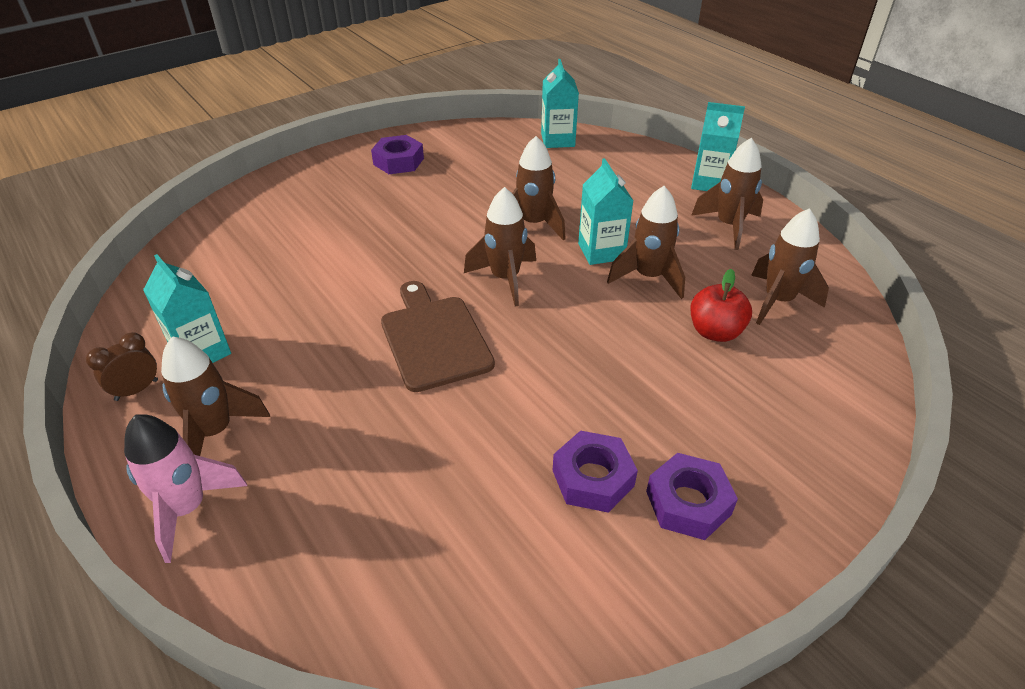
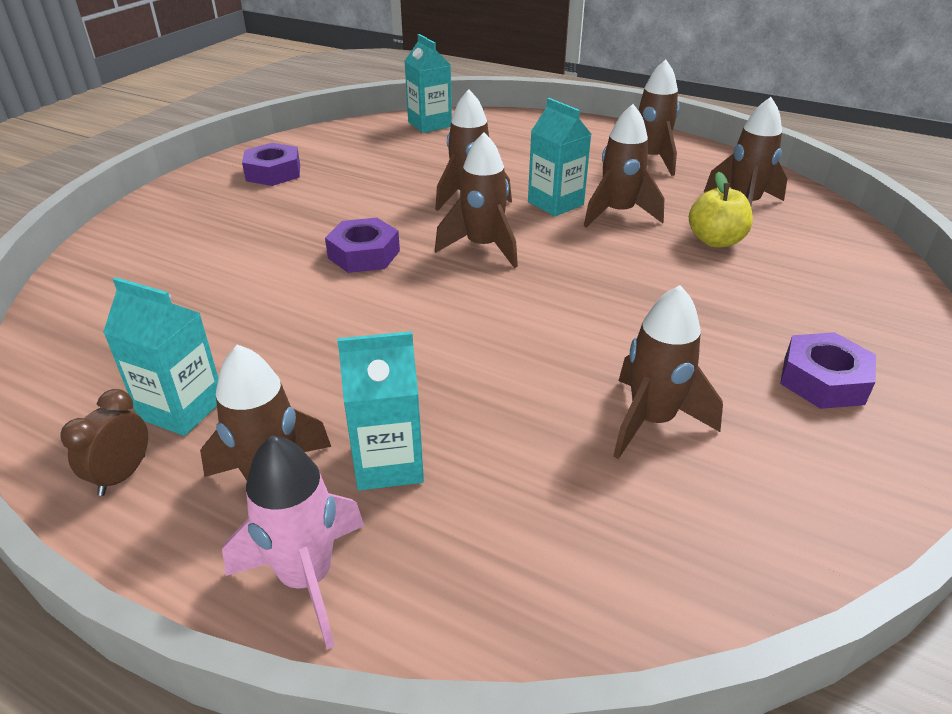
camera: 25 degrees left, 5 degrees down
(434, 339) = (456, 317): brown cutting board -> none
(509, 484) = (651, 421): none -> brown rocket
(592, 478) = (724, 389): purple nut -> purple nut (364, 254)
(709, 183) = (602, 131): turquoise carton -> turquoise carton (388, 463)
(715, 332) = (715, 241): red apple -> yellow apple

